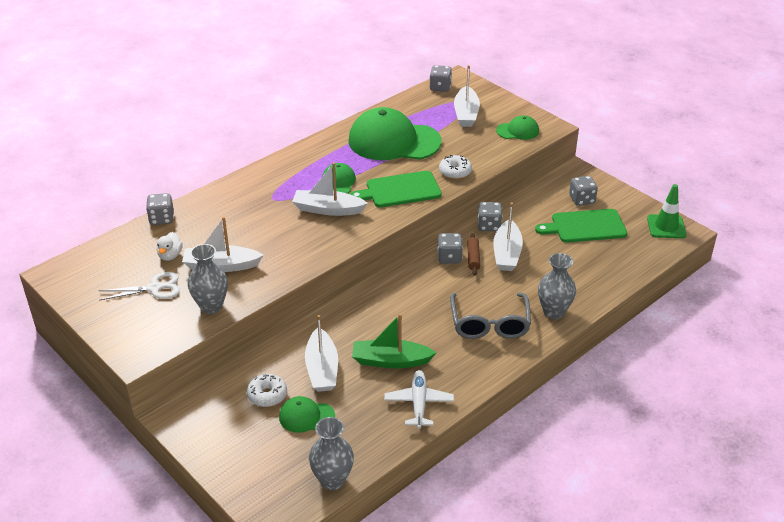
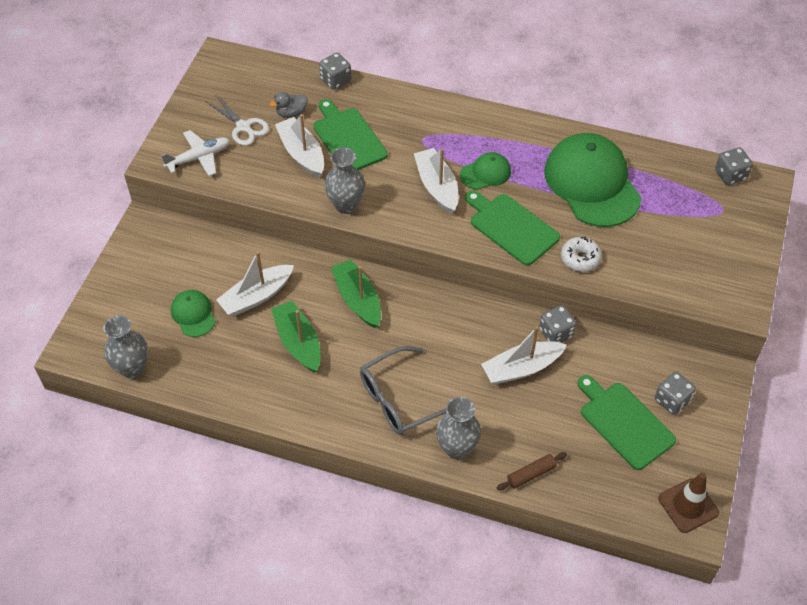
camera: 60 degrees right, 15 degrees up
(170, 255) = (291, 113): white duck -> grey duck
(211, 306) = (245, 175): grey vase -> grey vase (346, 205)
(231, 235) = (348, 138): none -> green cutting board
(267, 395) = (202, 274): white donut -> none
(376, 311) = (357, 299): none -> green boat
(419, 403) = (257, 389): white plane -> white plane (199, 158)
(449, 258) = (478, 322): grey dice -> none
(466, 114) = (698, 221): white boat -> none
(473, 258) = (492, 342): brown rolling pin -> brown rolling pin (531, 474)
(517, 131) = (706, 281): green cap -> none
(666, 227) = (688, 505): green traffic cone -> brown traffic cone

